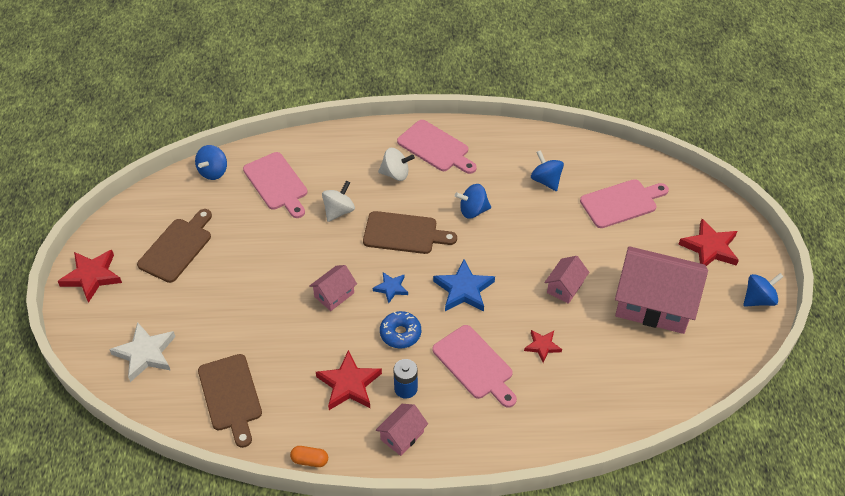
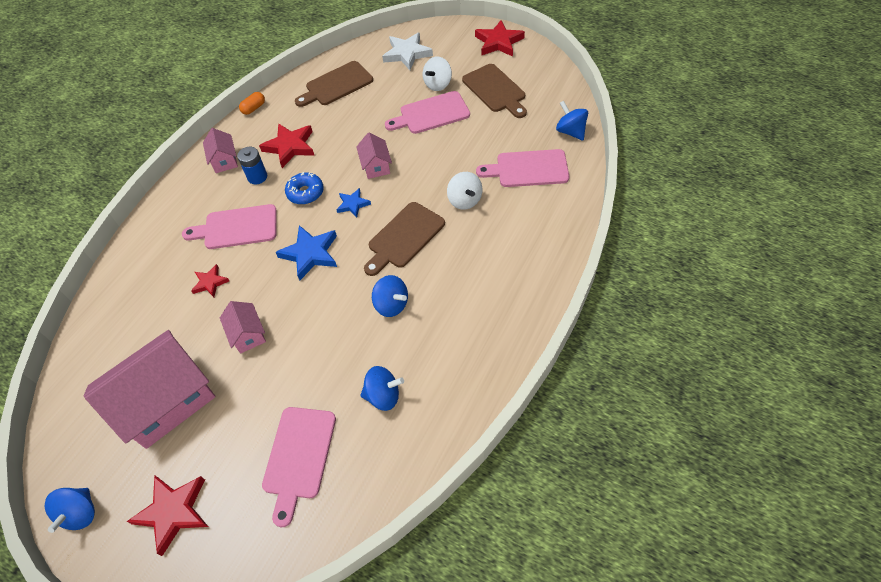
camera: 125 degrees right, 5 degrees up
(231, 396) = (336, 85): brown cutting board -> brown cutting board turned 45 degrees counterclockwise
(395, 174) = (483, 262): white spinning top -> white spinning top (438, 84)
(435, 147) = (499, 313): pink cutting board -> pink cutting board (431, 114)
(473, 210) = (391, 305): blue spinning top -> blue spinning top turned 105 degrees clockwise

